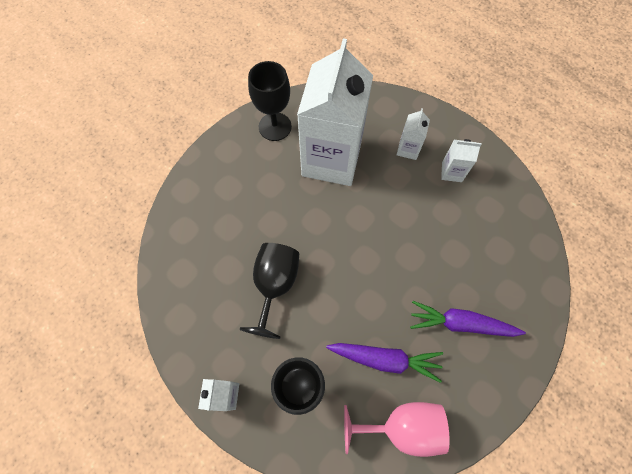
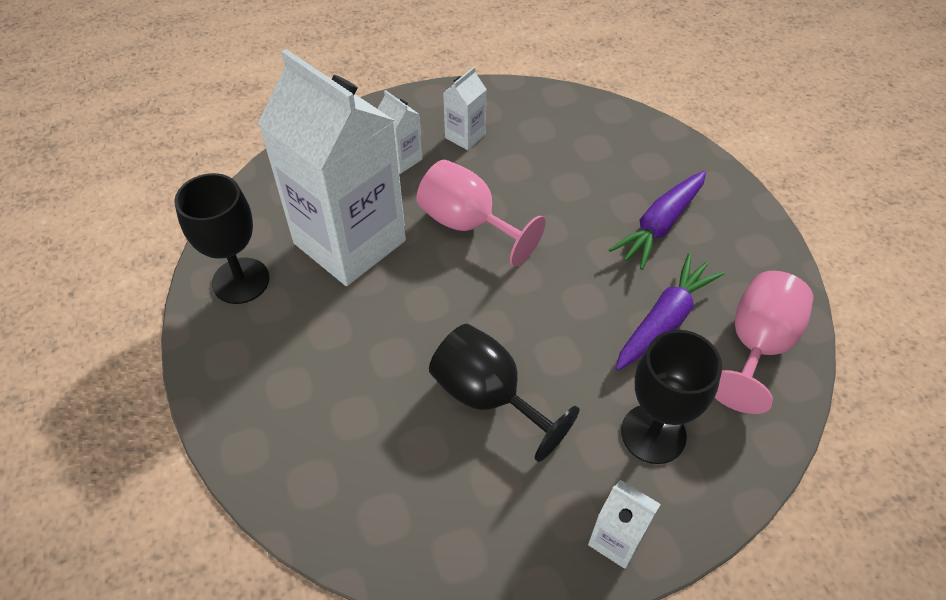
camera: 60 degrees left, 15 degrees down
(384, 211) = (468, 224): none -> pink goblet

